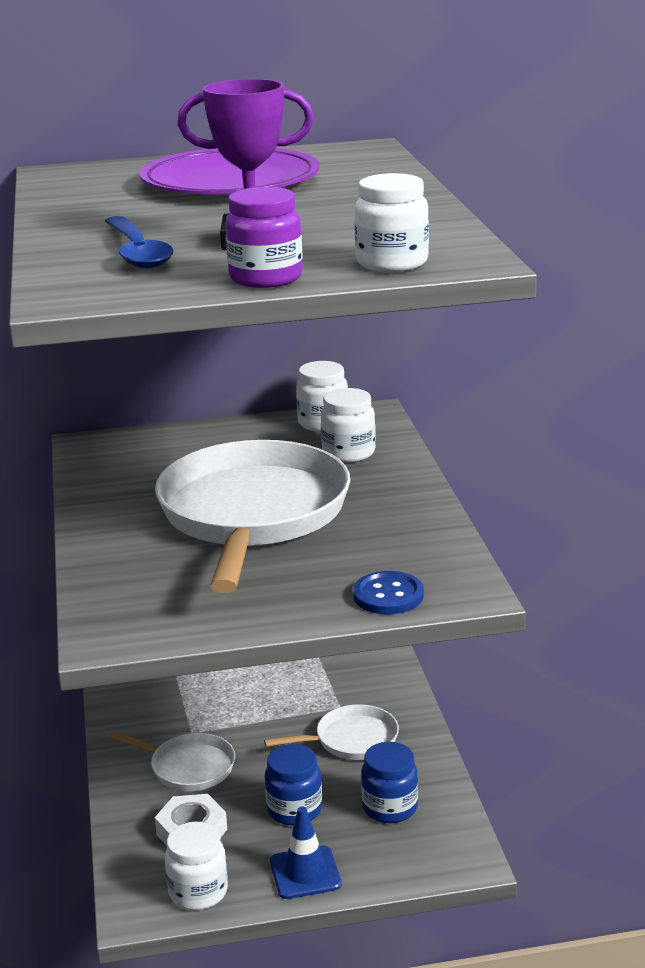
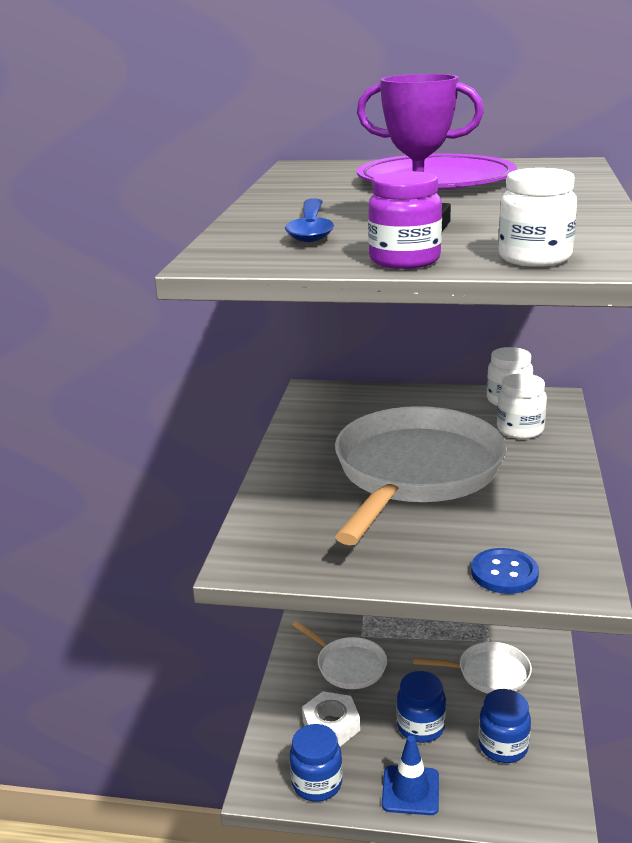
camera: 20 degrees right, 0 degrees up
(198, 892) = (317, 783): white jar -> blue jar

